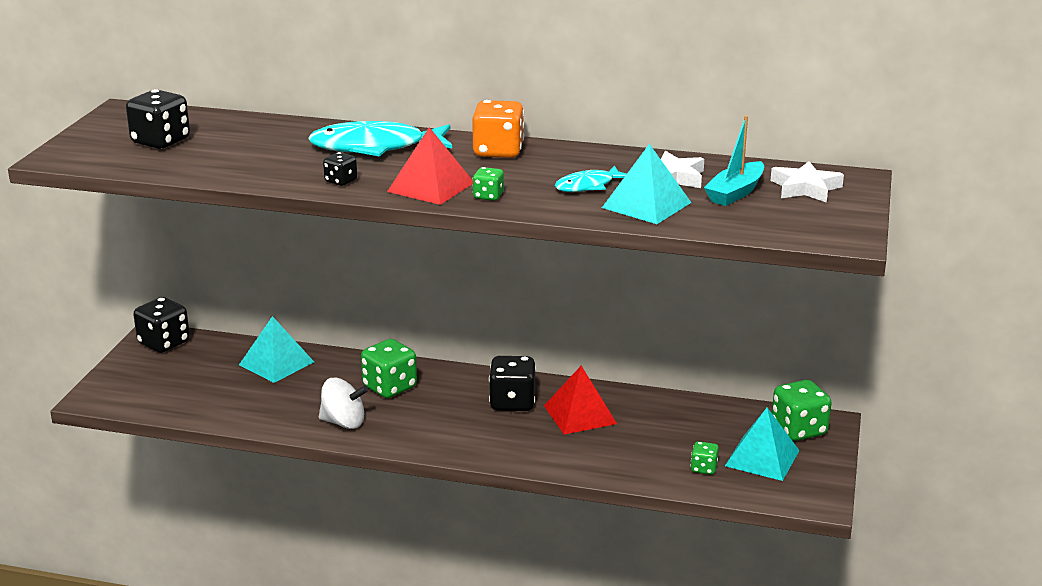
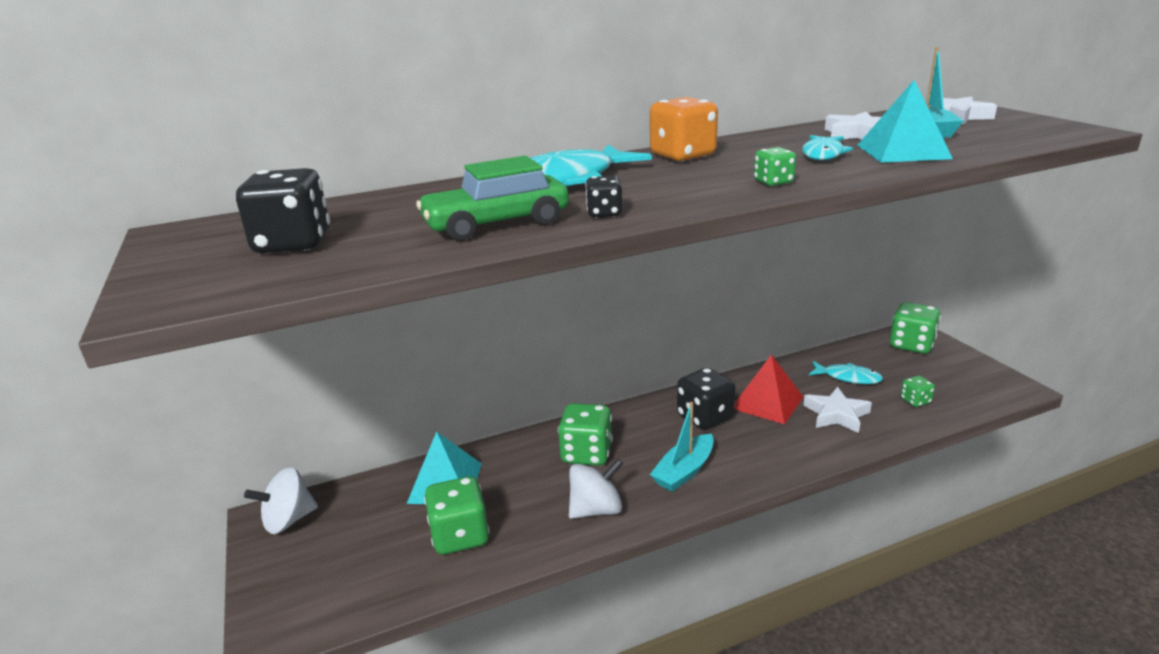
camera: 35 degrees left, 0 degrees up
(164, 343) = (288, 520): black dice -> white spinning top
(244, 398) = (460, 536): none -> green dice
(274, 166) = (496, 224): none -> green car
(431, 187) = (703, 191): red pyramid -> none
(437, 428) = (684, 471): none -> turquoise boat
(618, 447) = (836, 414): none -> white star
(684, 427) = (848, 377): none -> turquoise fish
(762, 458) = (930, 375): turquoise pyramid -> none

